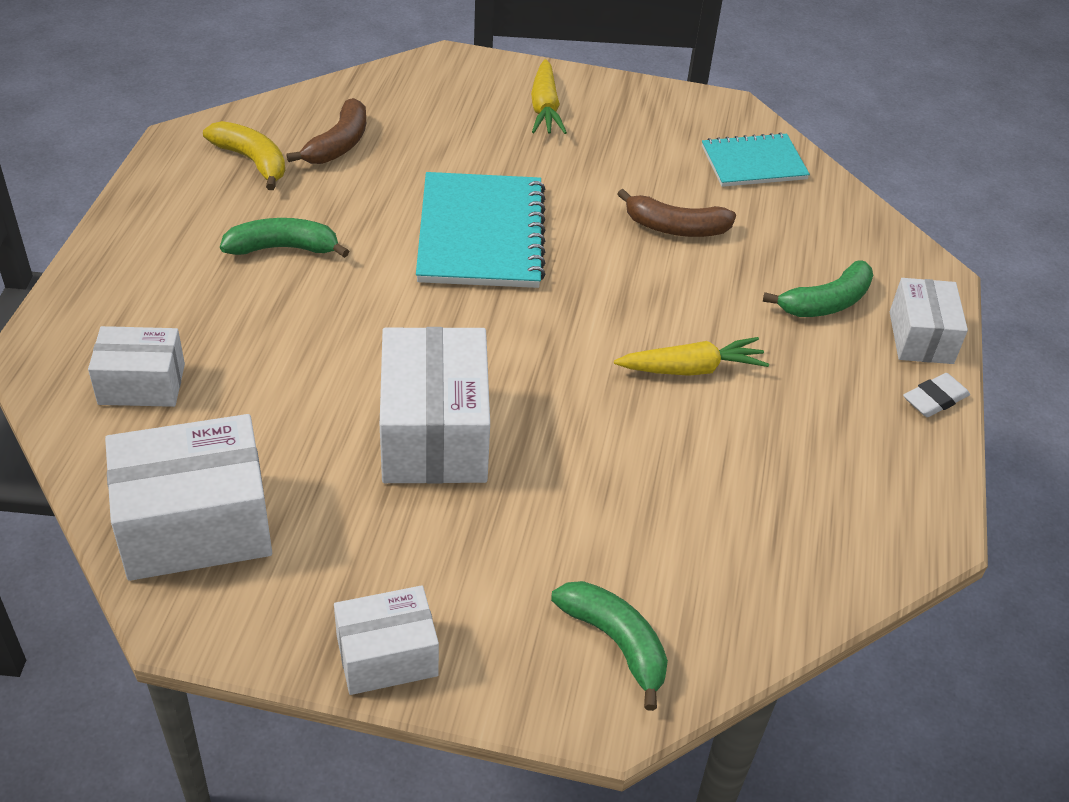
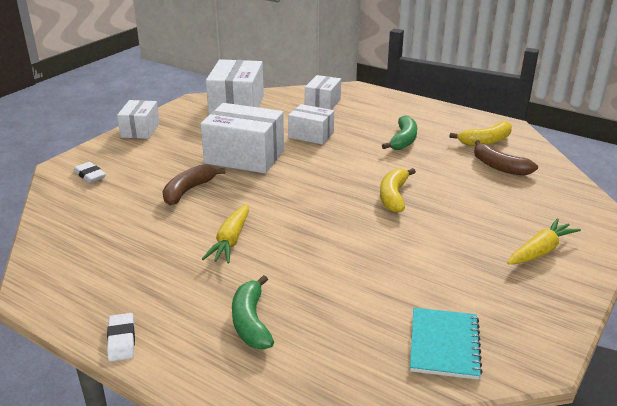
camera: 115 degrees right, 15 degrees down
(481, 234) = (393, 196): turquoise notebook -> yellow banana
(544, 108) = (540, 251): yellow carrot -> yellow carrot turned 120 degrees clockwise
(616, 642) = (90, 175): green banana -> white eraser
(675, 228) = (370, 274): brown banana -> brown banana (188, 191)
(921, 337) = (181, 361): white box -> white box (311, 135)

